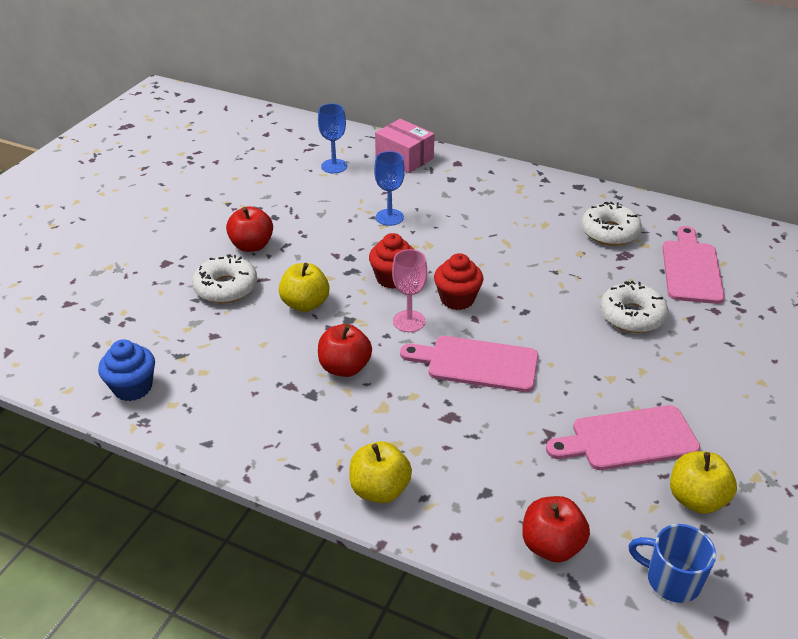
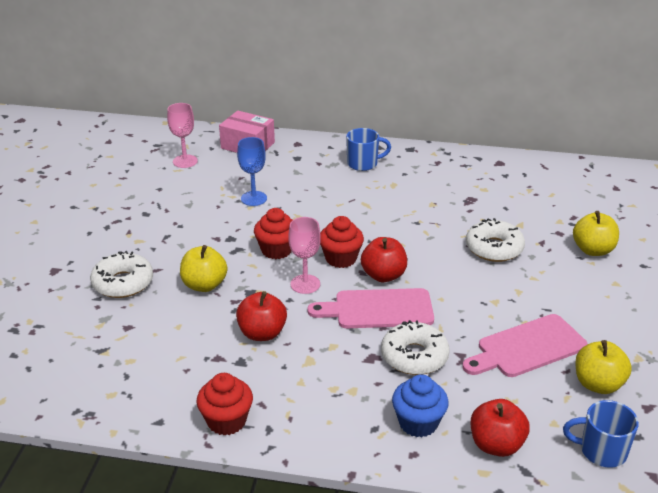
camera: 15 degrees left, 5 degrees down
(133, 387) = (66, 387): blue cupcake -> blue cupcake (418, 423)
(252, 245) = (133, 242): red apple -> red apple (383, 275)
(274, 456) = (226, 421): none -> red cupcake
(334, 166) = (185, 161): blue goblet -> pink goblet
(380, 489) = (333, 429): yellow apple -> yellow apple (593, 250)
(520, 195) = (363, 163): none -> blue mug
(609, 232) = (450, 183): white donut -> white donut (414, 356)
(691, 269) = (528, 203): pink cutting board -> none

